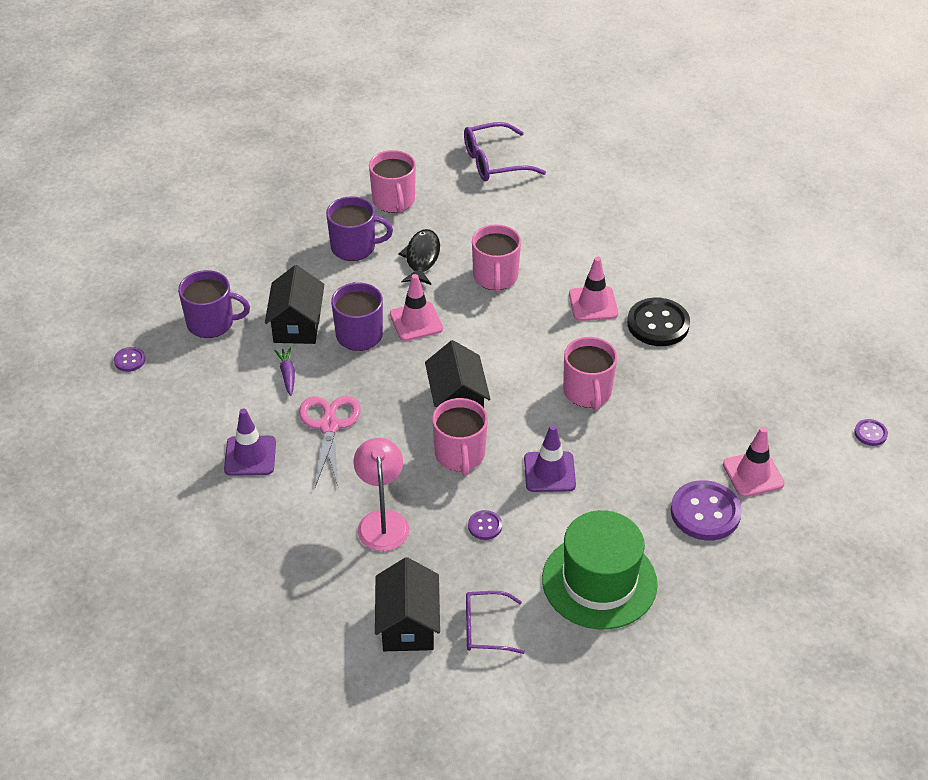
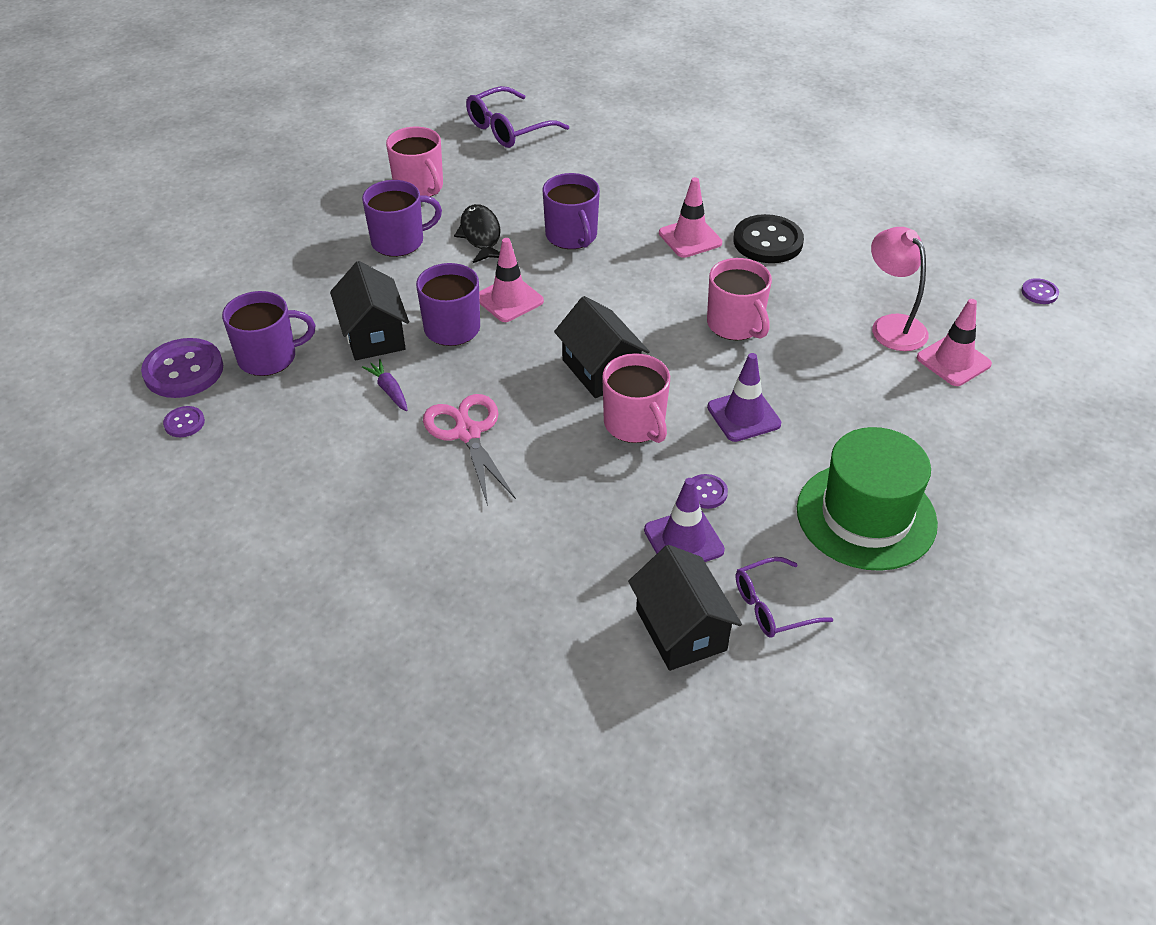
camera: 20 degrees left, 0 degrees up
(250, 456) = (389, 491): purple traffic cone -> purple traffic cone (683, 540)
(382, 521) = (586, 521): pink lamp -> pink lamp (892, 325)
(495, 277) = (572, 236): pink mug -> purple mug
(705, 512) = (930, 412): purple button -> purple button (183, 370)

